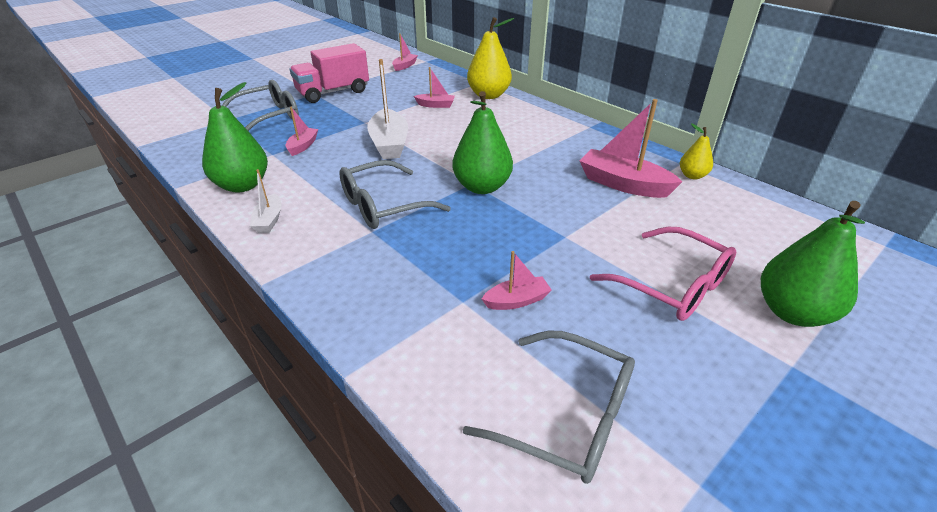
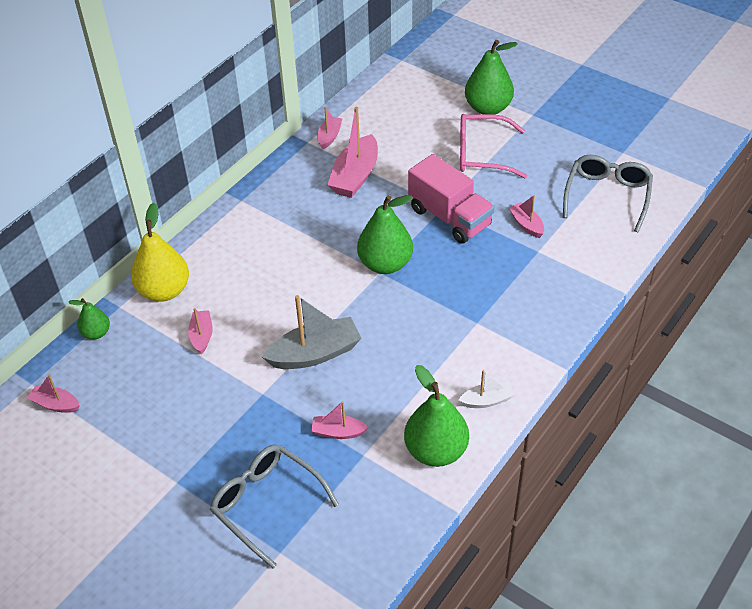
camera: 100 degrees left, 10 degrees up
(333, 92) = (171, 460): pink truck -> pink truck (450, 217)
(383, 206) = (437, 325): grey glasses -> none
(389, 144) = (315, 353): white boat -> grey boat
(458, 76) = (96, 333): none -> green pear
(672, 285) = (482, 154): pink glasses -> pink glasses turned 120 degrees counterclockwise
(692, 176) = (329, 136): yellow pear -> pink boat

